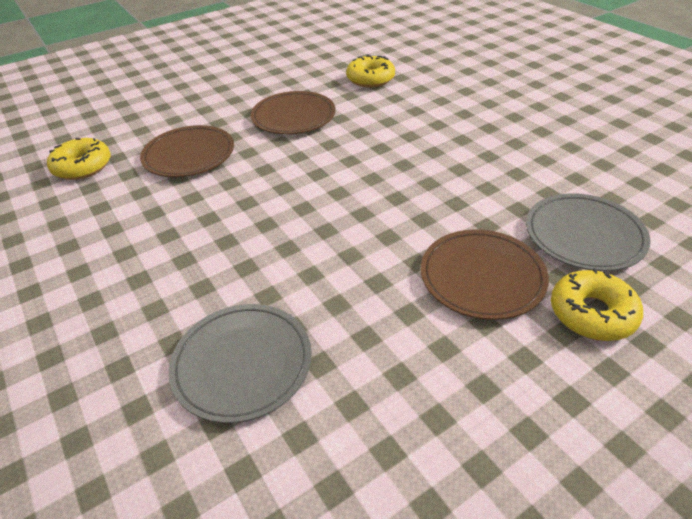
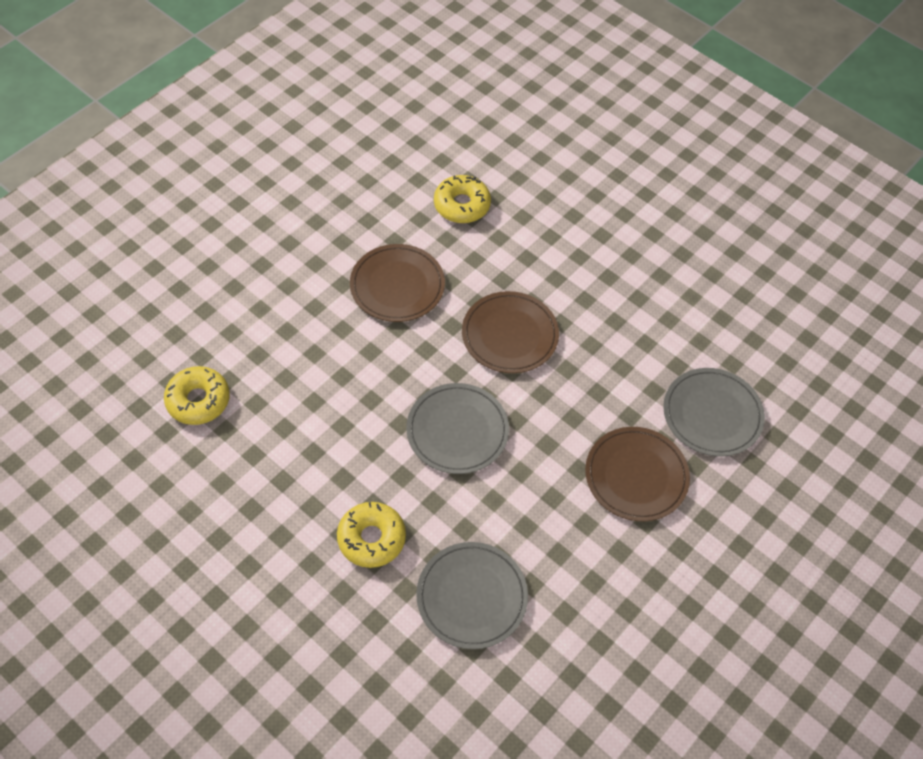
camera: 20 degrees left, 15 degrees up
(189, 155) = (308, 365): brown plate -> brown plate (509, 335)
(299, 214) = (457, 431): none -> grey plate
(592, 313) = (724, 497): yellow donut -> yellow donut (371, 538)

